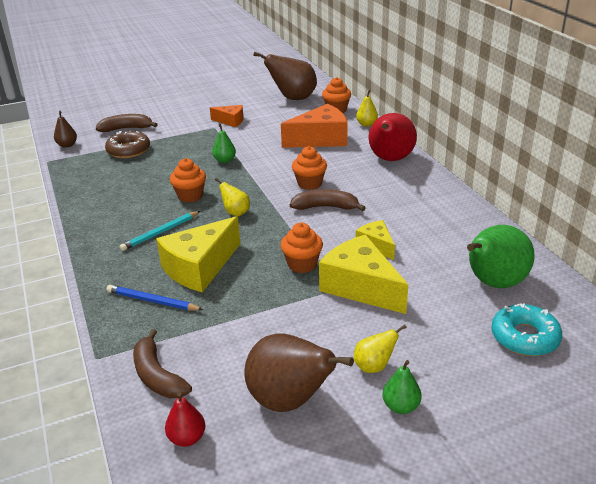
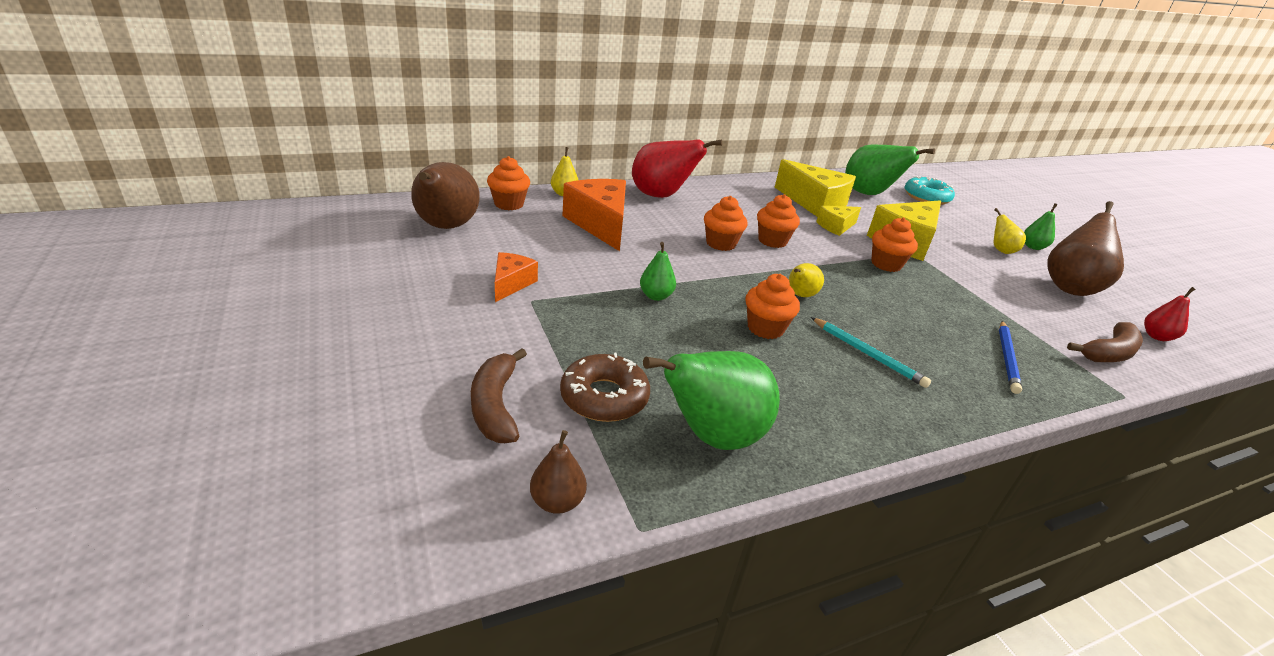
camera: 95 degrees left, 0 degrees up
(95, 176) = (712, 436): none -> green pear
(200, 268) = (926, 324): yellow cheese -> yellow cheese (815, 203)
(325, 207) = (772, 241): brown banana -> orange cupcake

